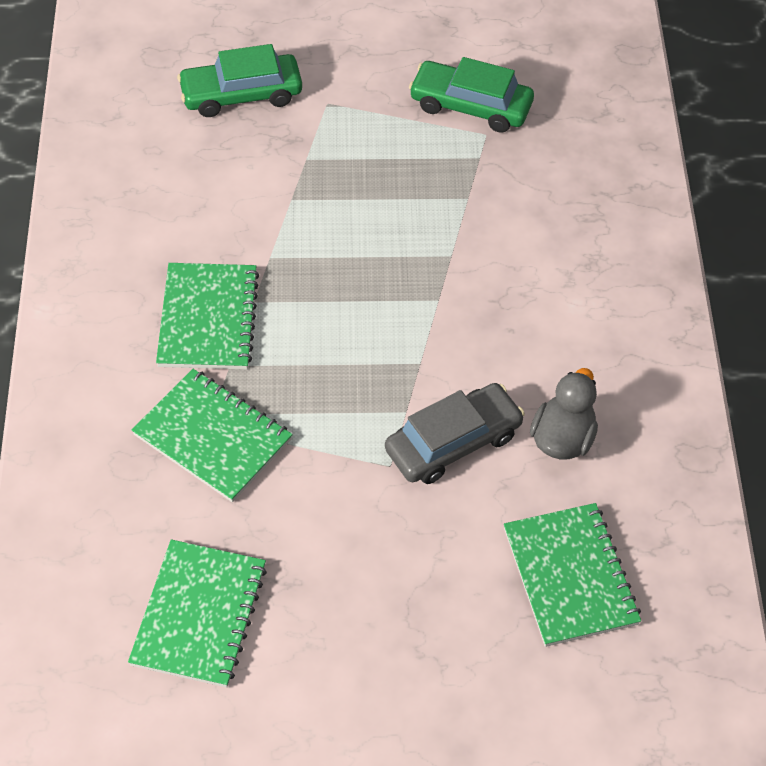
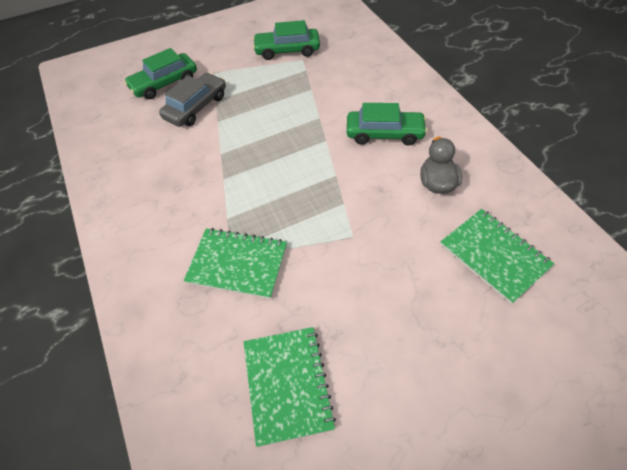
camera: 20 degrees left, 0 degrees up
(208, 319) = (201, 198): green notebook -> none
(453, 443) = (380, 209): grey car -> grey car (196, 107)
(536, 325) = (384, 134): none -> green car

